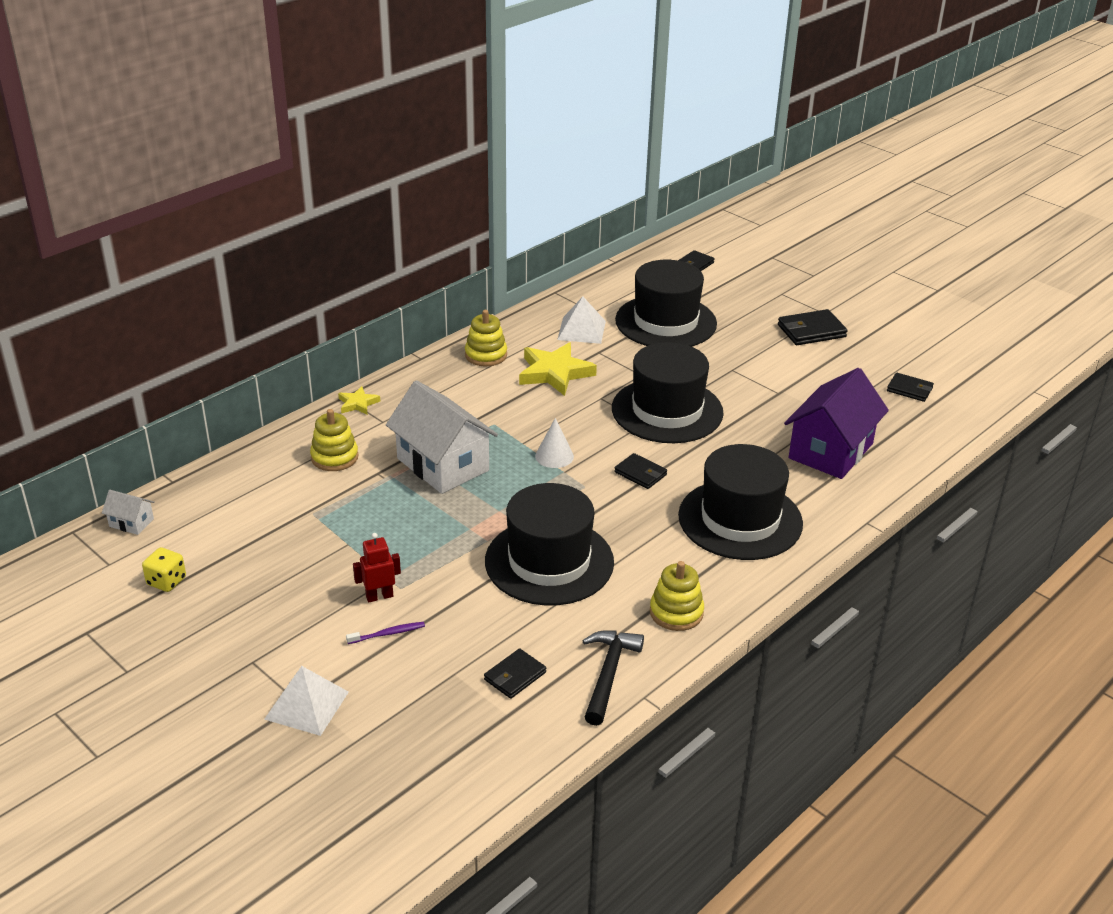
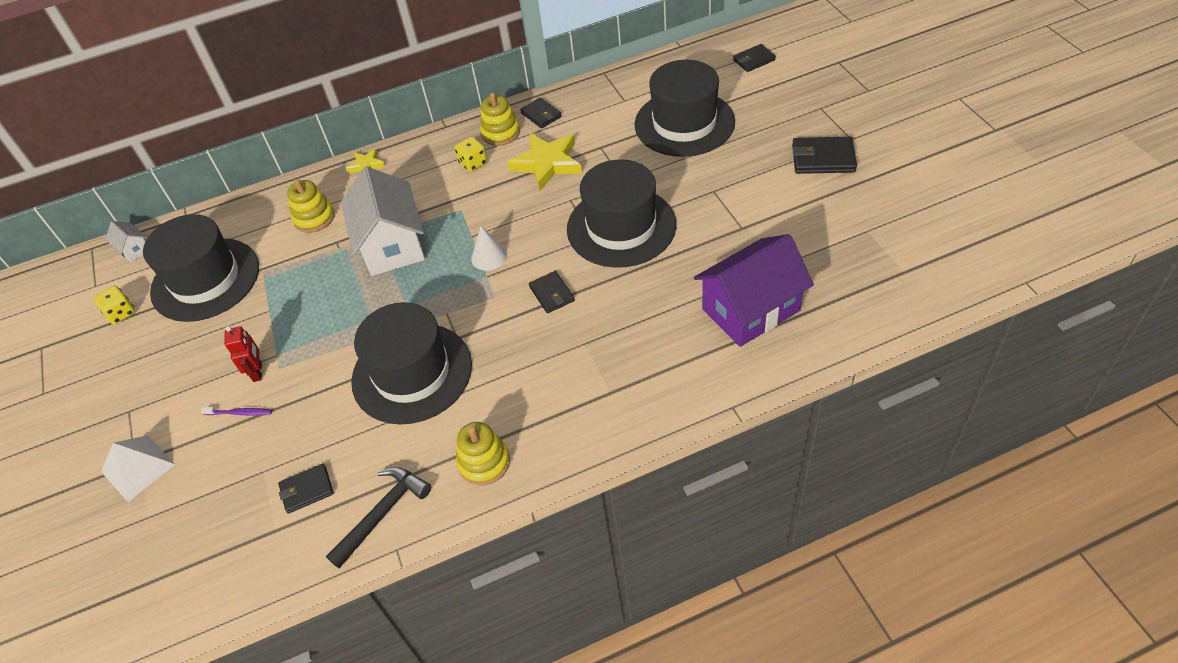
camera: 30 degrees right, 15 degrees up
(379, 596) = (257, 372): red robot -> red robot turned 75 degrees clockwise
(476, 384) = (473, 163): none -> yellow dice
(581, 330) = (601, 119): white pyramid -> none
(740, 519) = (609, 370): black hat -> black hat (205, 279)
(909, 389) = (883, 251): black wallet -> black wallet (541, 115)

